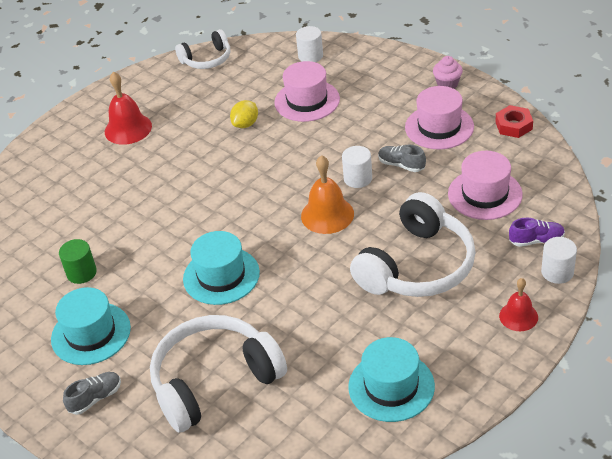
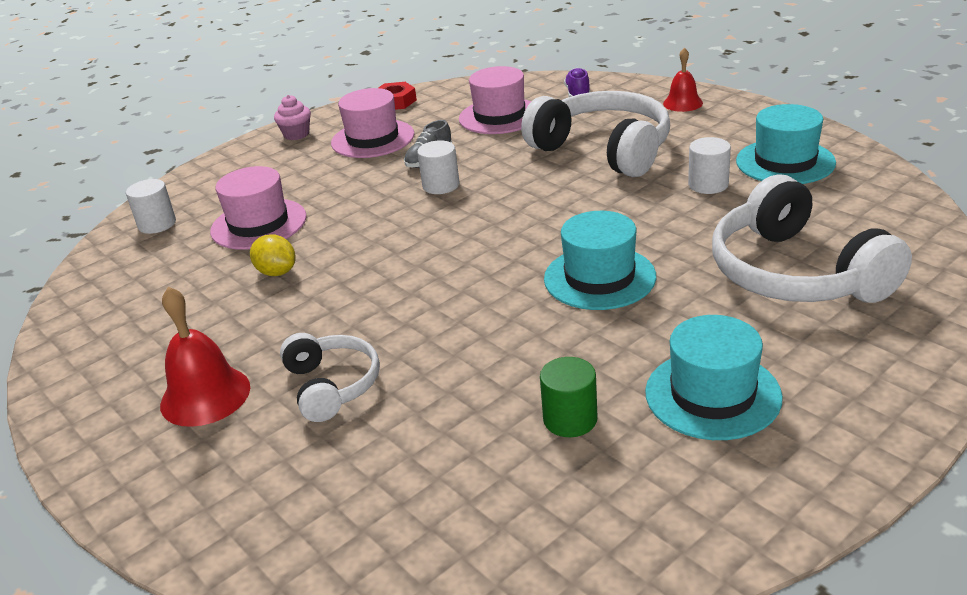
camera: 85 degrees left, 10 degrees down
(95, 398) = (847, 377): grey shoe -> none
(207, 59) = (77, 318): white headphones -> white headphones (331, 386)
(327, 215) = (501, 204): orange bell -> none
(557, 272) = (624, 86): white cylinder -> white cylinder (708, 185)

